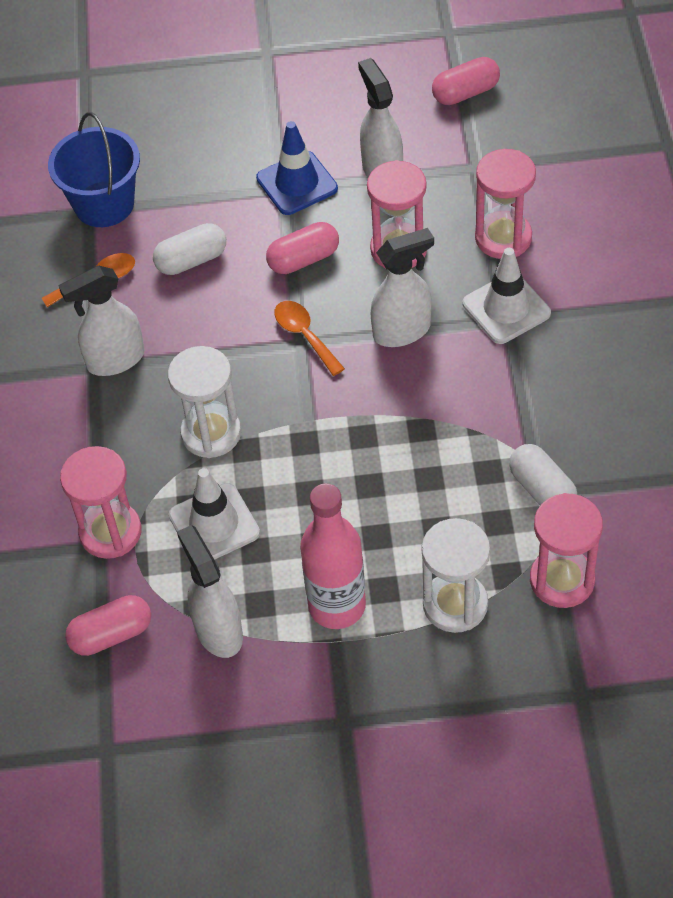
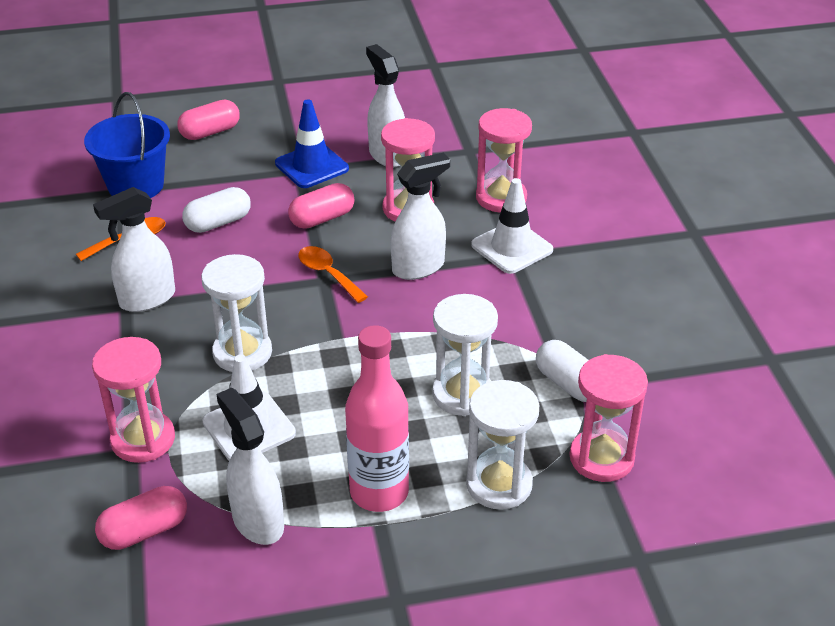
camera: 10 degrees left, 15 degrees down
(431, 496) = (462, 394): none -> white hourglass
(465, 93) = (453, 103): pink capsule -> pink capsule (210, 132)

